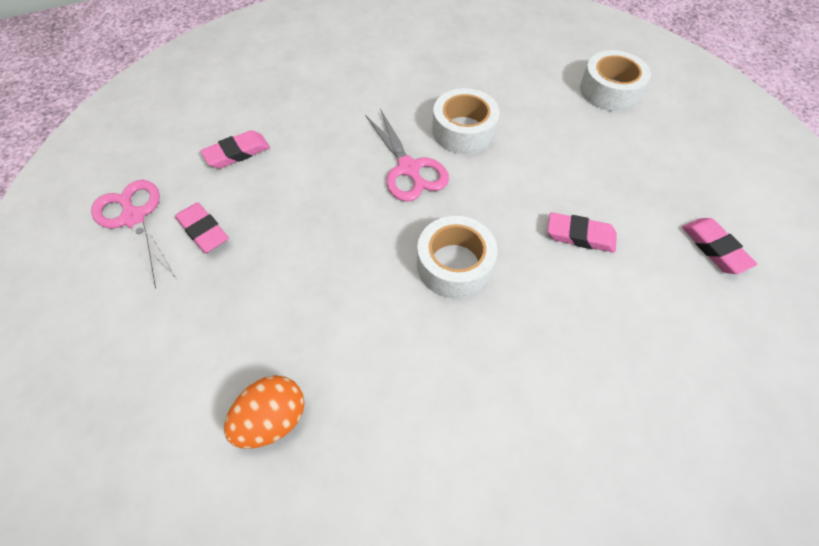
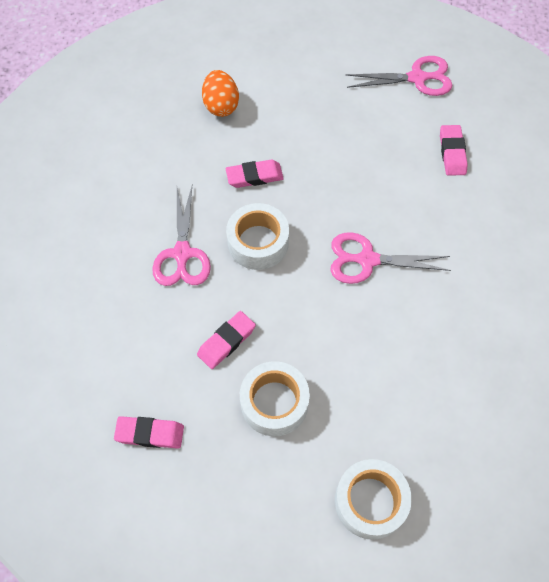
camera: 120 degrees right, 5 degrees up
(203, 231) = (381, 111): pink eraser -> pink eraser (254, 176)
(463, 131) = (388, 325): white tape -> white tape (274, 403)
(523, 331) = (182, 253): none -> pink scissors

